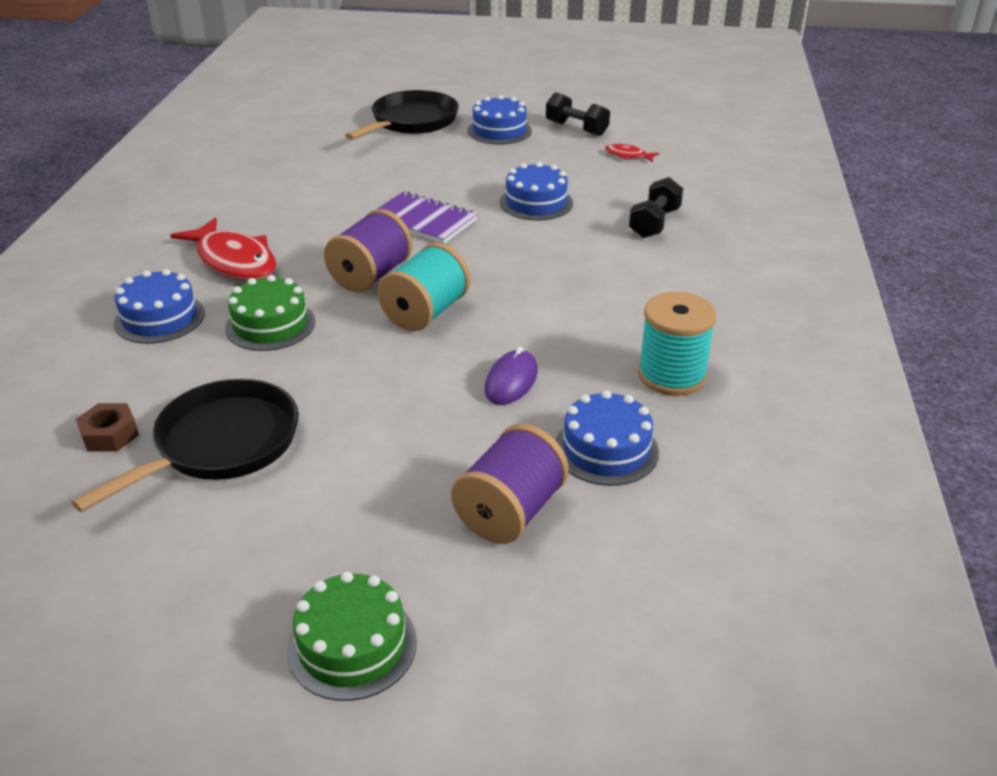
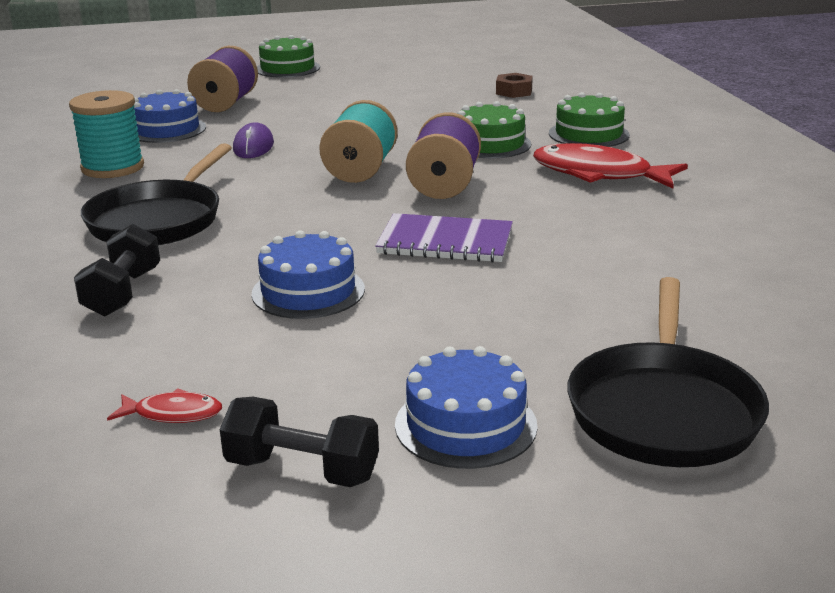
camera: 160 degrees right, 10 degrees down
(159, 318) = (588, 134): blue cake -> green cake
(221, 444) = (436, 98): black pan -> black pan (159, 220)

